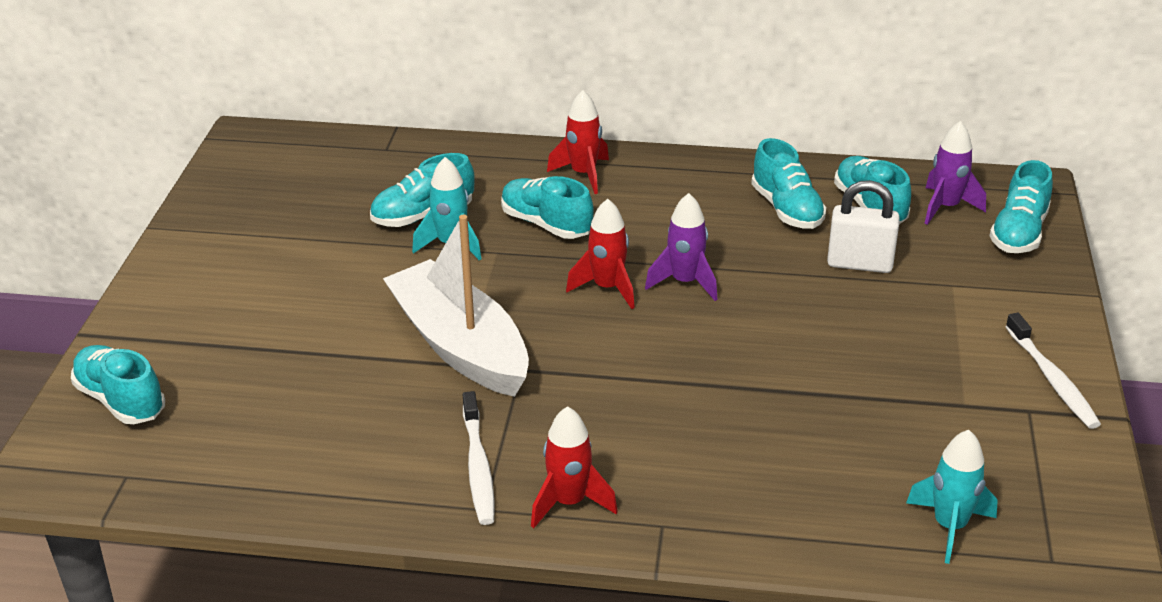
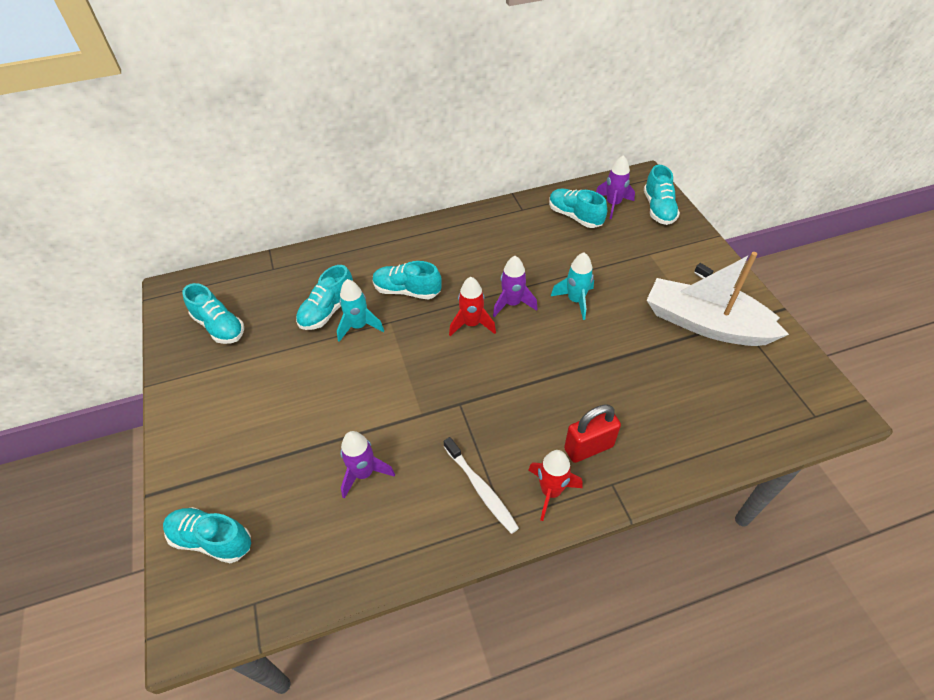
camera: 25 degrees left, 15 degrees up
(342, 399) = (364, 473): none -> purple rocket
(460, 346) = (412, 401): white boat -> white boat (704, 324)
(583, 174) = (406, 247): red rocket -> none
(661, 475) = (588, 447): none -> red padlock
(787, 209) = (534, 233): turquoise shoe -> turquoise shoe (219, 326)
(859, 264) = (595, 257): white padlock -> none
(949, 527) = (754, 416): turquoise rocket -> turquoise rocket (575, 300)

